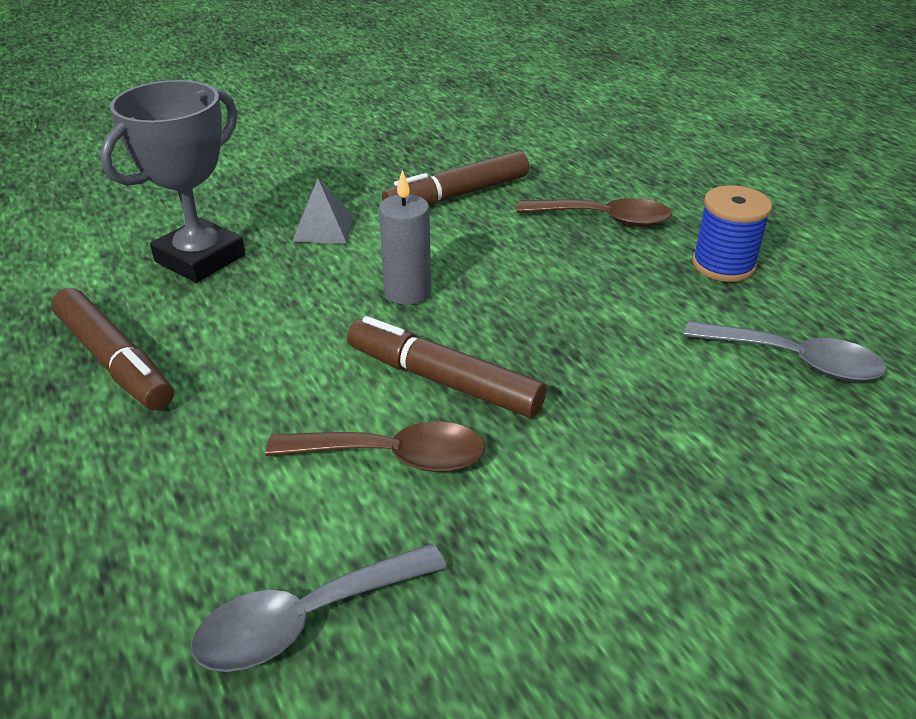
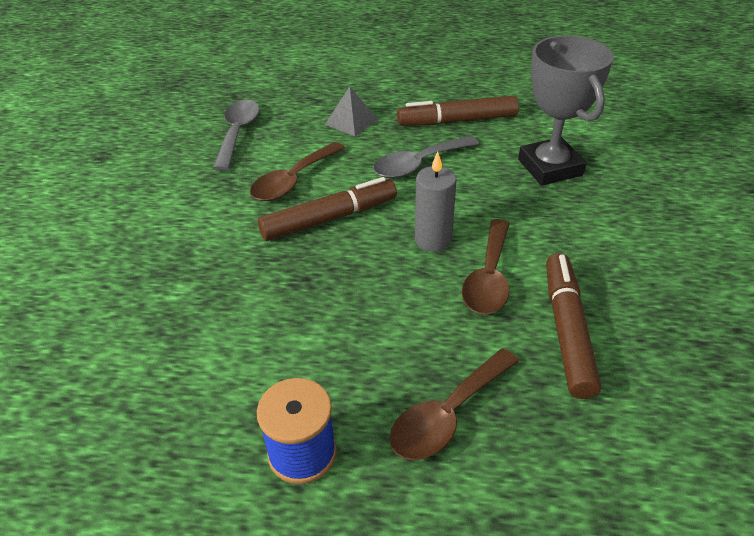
camera: 125 degrees right, 5 degrees up
(323, 228) = (556, 231): grey pyramid -> grey pyramid (351, 121)
(433, 244) = (488, 278): none -> brown spoon
(795, 361) = (164, 397): grey spoon -> grey spoon (418, 164)

